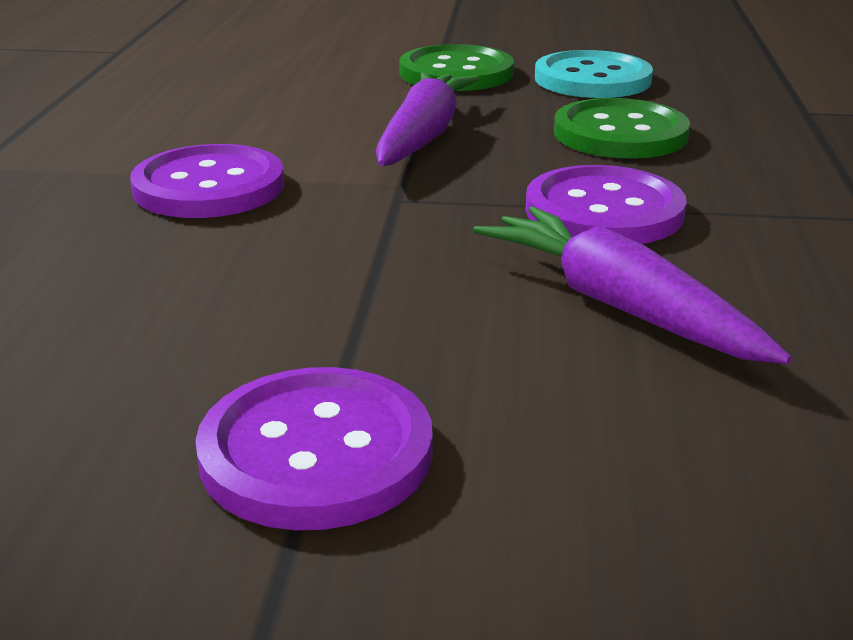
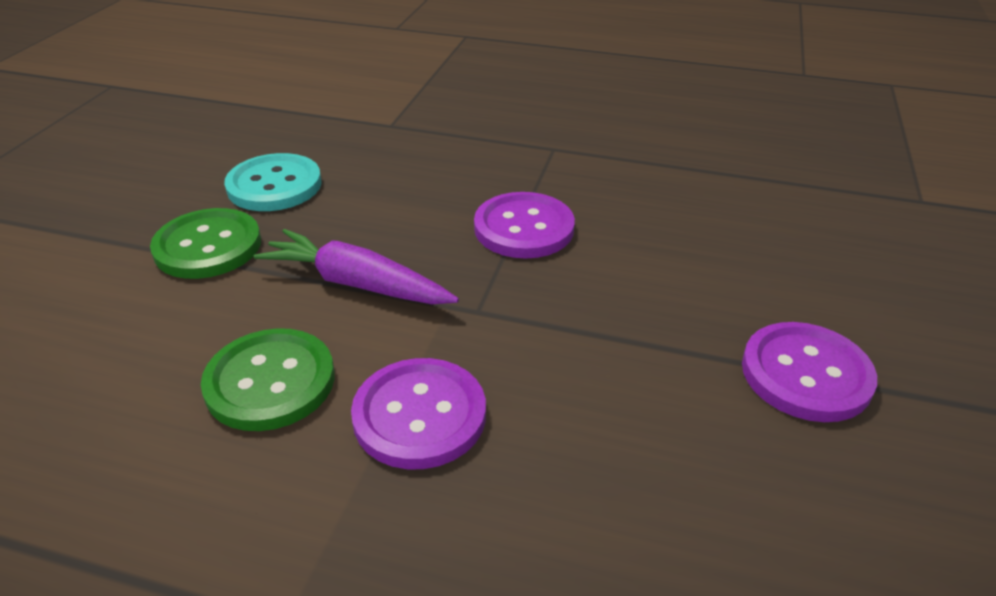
camera: 80 degrees left, 10 degrees up
(619, 307) = (649, 247): purple carrot -> none
(620, 134) = (396, 197): green button -> green button (270, 382)

